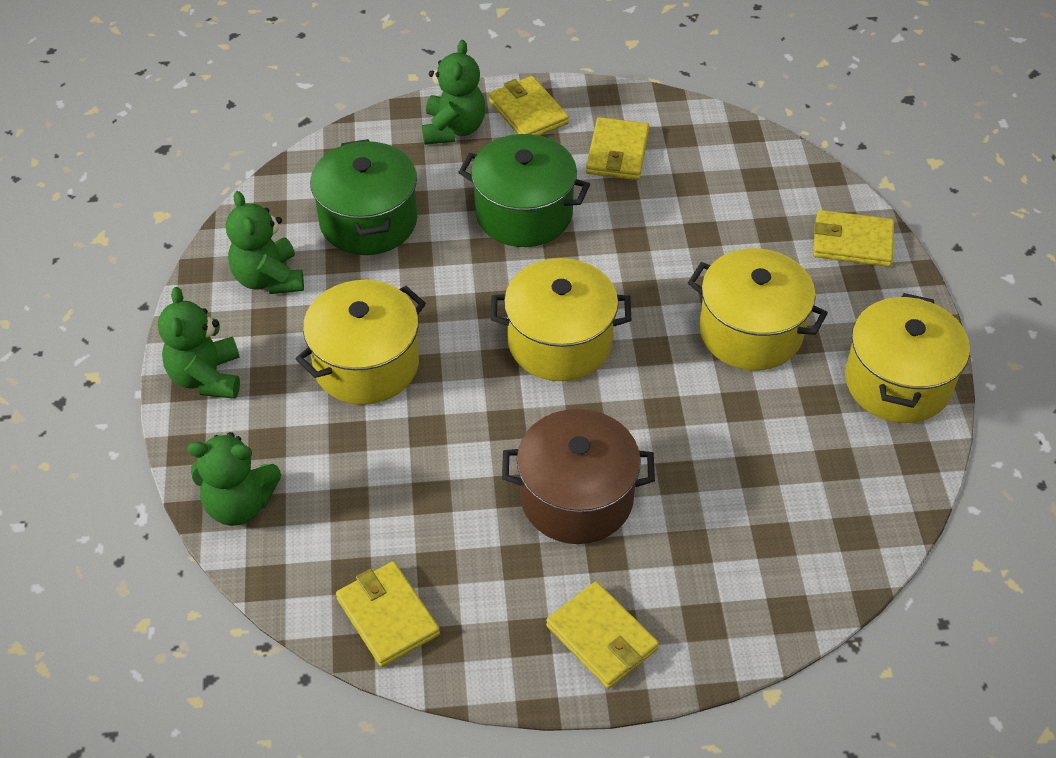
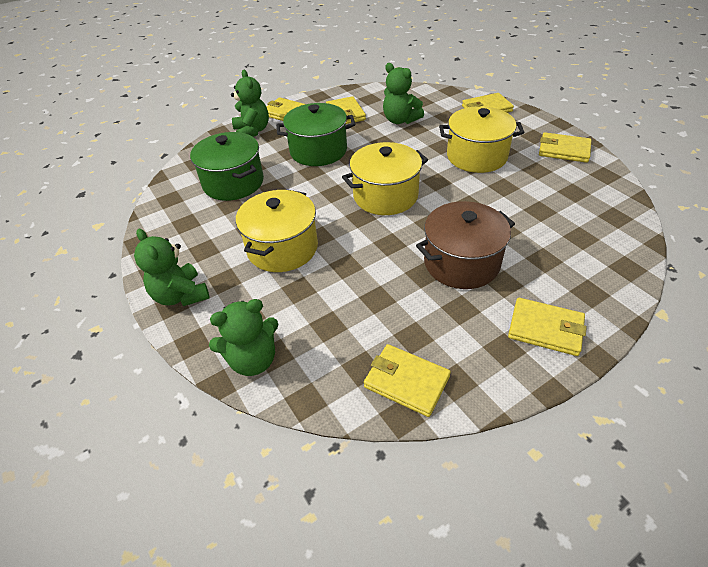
camera: 25 degrees left, 5 degrees down
(268, 278) = (190, 229): green teddy bear -> green teddy bear (400, 120)
(897, 382) = (563, 150): yellow pot -> yellow wallet

